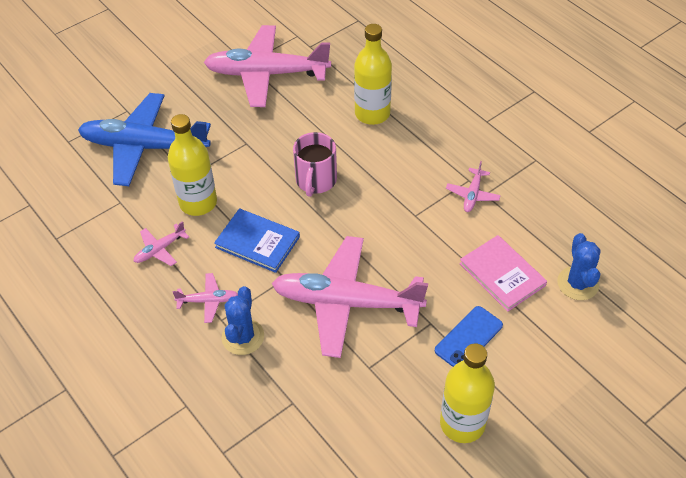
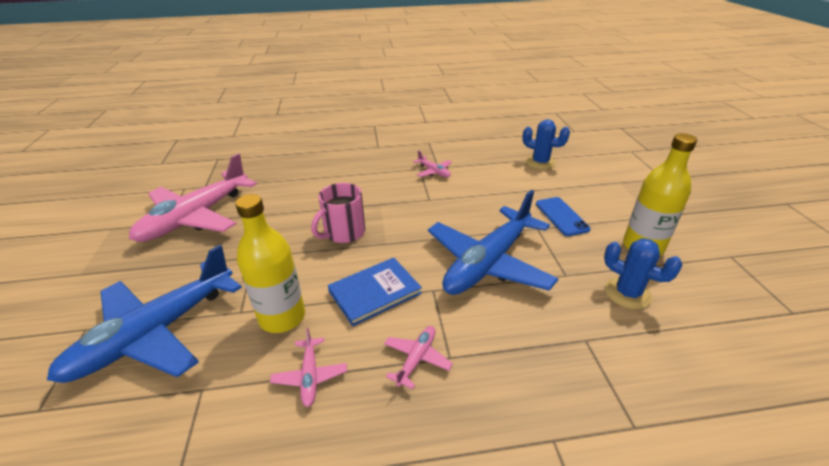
camera: 60 degrees left, 15 degrees down
(243, 337) = (483, 347): blue cactus -> blue cactus (627, 293)
(316, 181) = (343, 233): pink mug -> pink mug turned 90 degrees clockwise
(346, 303) = (488, 263): pink plane -> blue plane
(372, 114) = (312, 183): yellow bottle -> none
(502, 274) = (513, 184): pink book -> none

